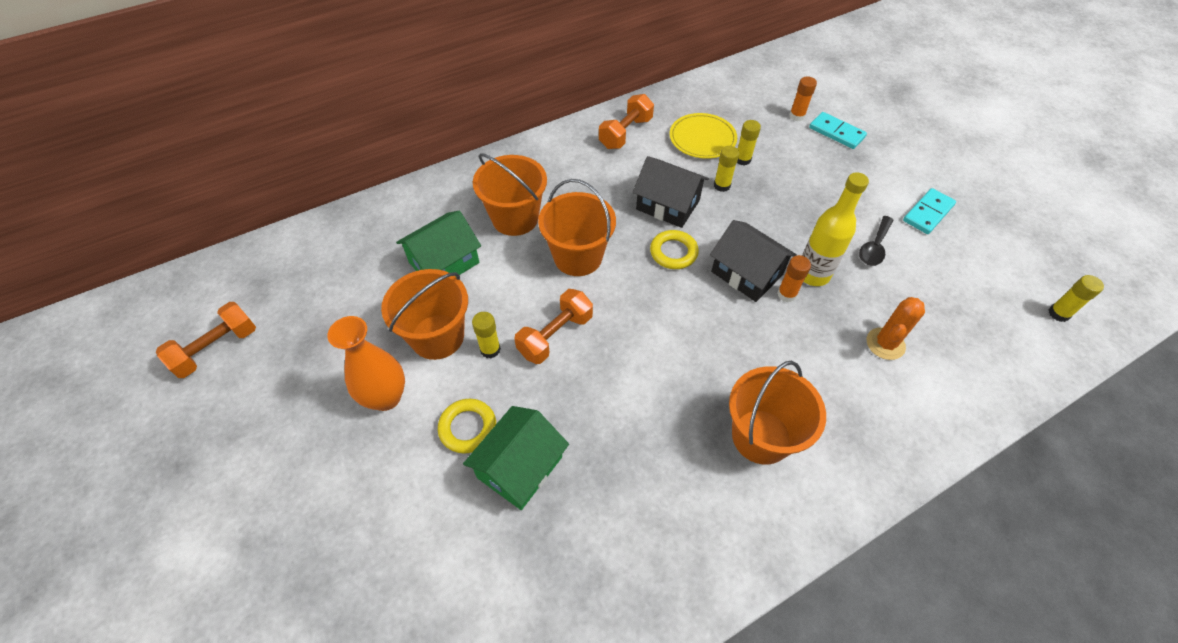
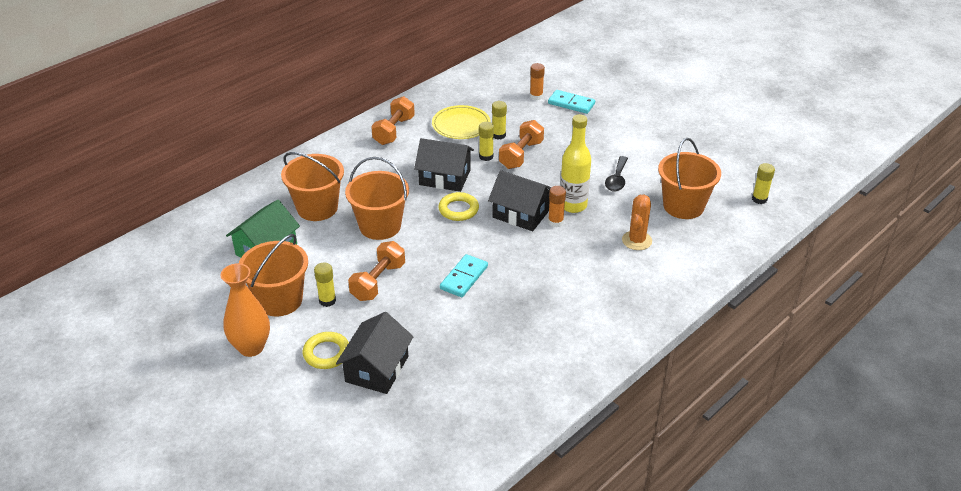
camera: 15 degrees left, 15 degrees down
(216, 349) = (88, 343): orange dumbbell -> orange dumbbell (521, 155)
(519, 467) = (377, 369): green house -> black house
(761, 436) = (556, 314): orange bucket -> orange bucket (683, 206)
(928, 213) = (654, 149): turquoise domino -> turquoise domino (464, 278)

